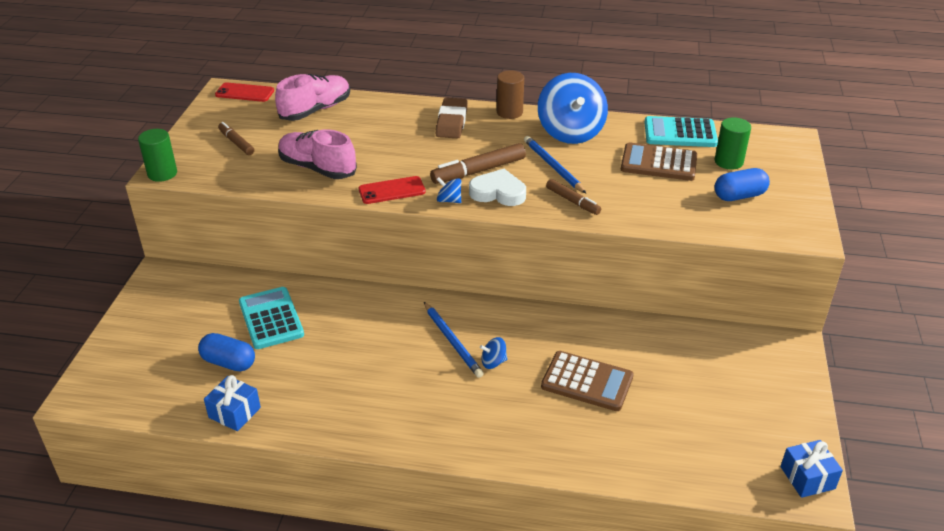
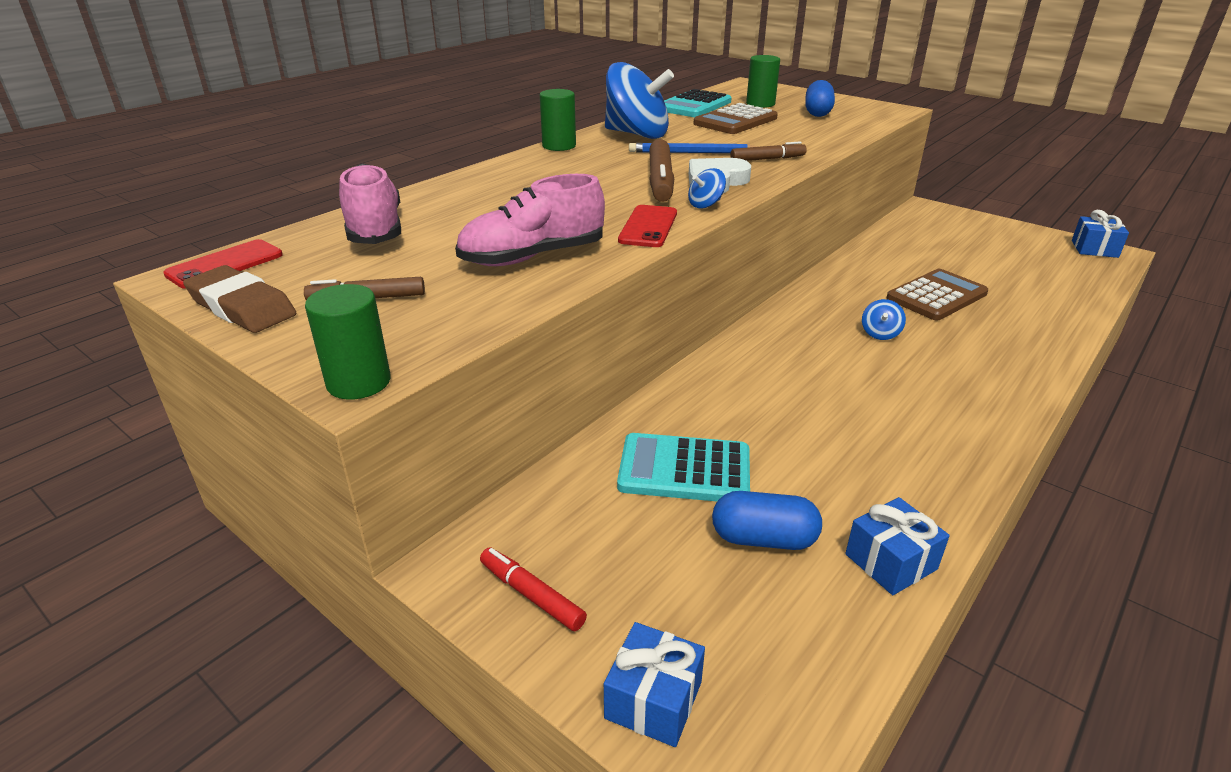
camera: 60 degrees left, 5 degrees down
(110, 357) = (653, 700): none -> blue gift
(154, 302) = (531, 595): none -> red marker
(229, 362) = (763, 539): blue capsule -> blue capsule turned 45 degrees clockwise
(451, 122) = (537, 171): brown eraser -> brown eraser (242, 307)
(452, 341) = (828, 347): blue pencil -> none
(509, 112) = (559, 146): brown cylinder -> green cylinder

